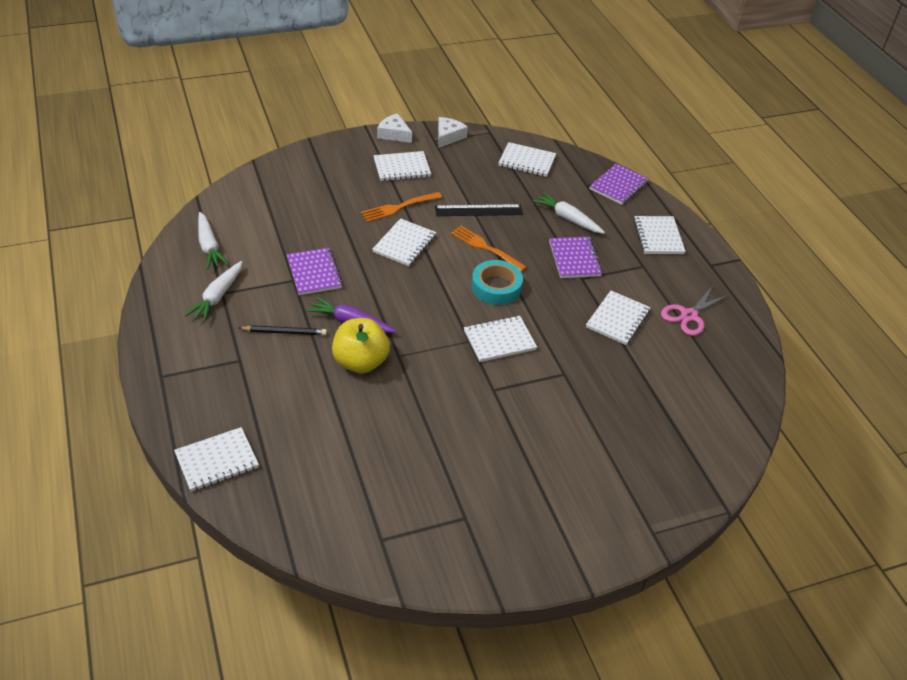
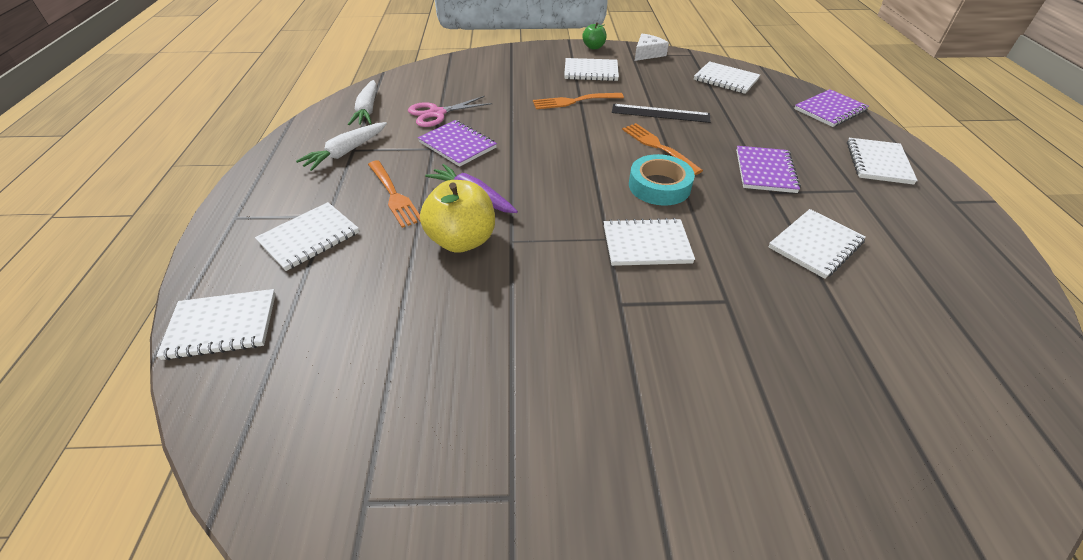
camera: 20 degrees right, 0 degrees up
(284, 332) = (393, 195): black pencil -> orange fork
(314, 273) = (457, 145): purple notebook -> purple notebook turned 45 degrees counterclockwise
(394, 134) = (593, 47): white cheese -> green apple
(404, 244) = (567, 132): white notebook -> white notebook (309, 238)
(567, 219) = (763, 132): white carrot -> none
(689, 315) = (922, 256): pink scissors -> pink scissors (437, 113)

